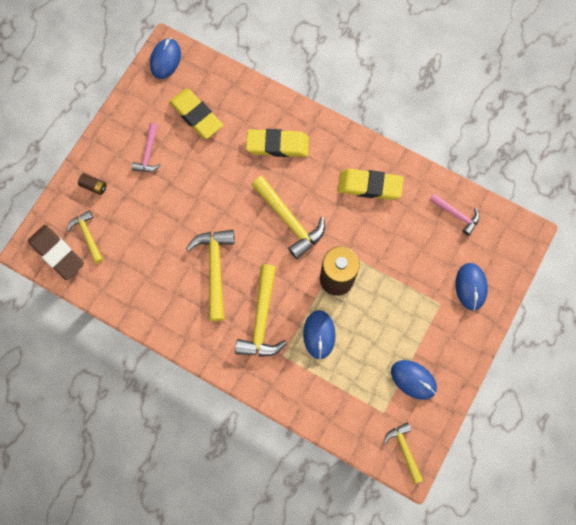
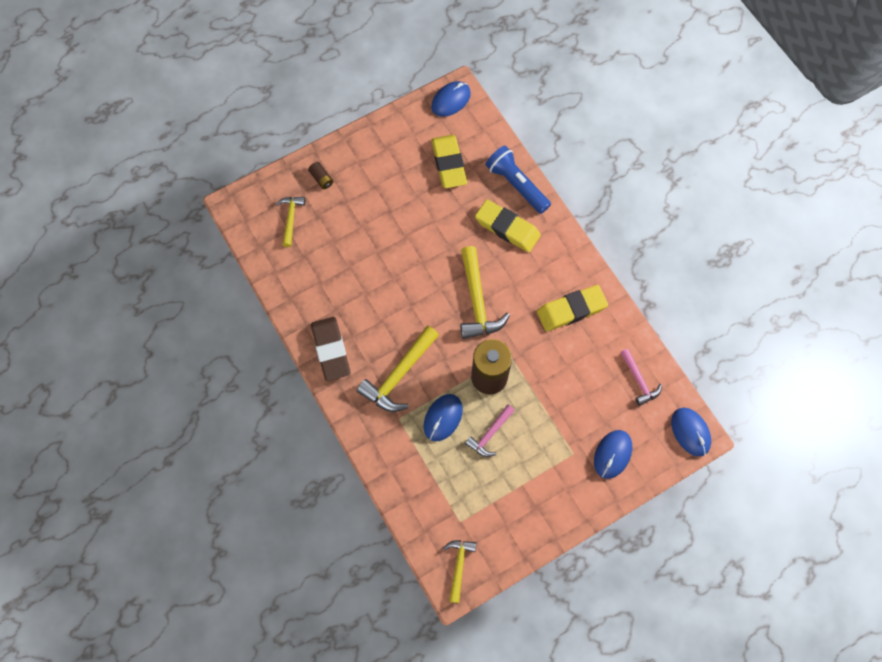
camera: 30 degrees right, 5 degrees down
(57, 253) = (256, 220): brown eraser -> brown eraser (331, 350)
(148, 153) = (386, 175): pink hammer -> pink hammer (490, 434)
(215, 269) = (384, 308): yellow hammer -> none
(264, 104) = (516, 185): none -> blue flashlight
(369, 186) = (571, 310): yellow eraser -> yellow eraser turned 60 degrees counterclockwise
(413, 380) = (505, 508): blue mouse -> blue mouse (690, 432)

